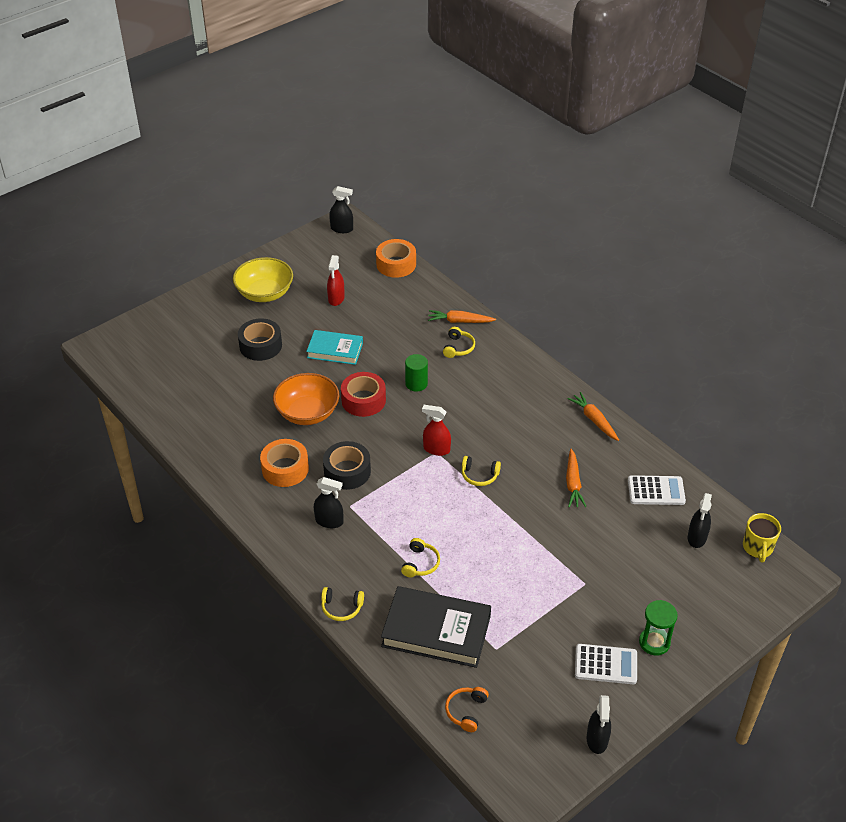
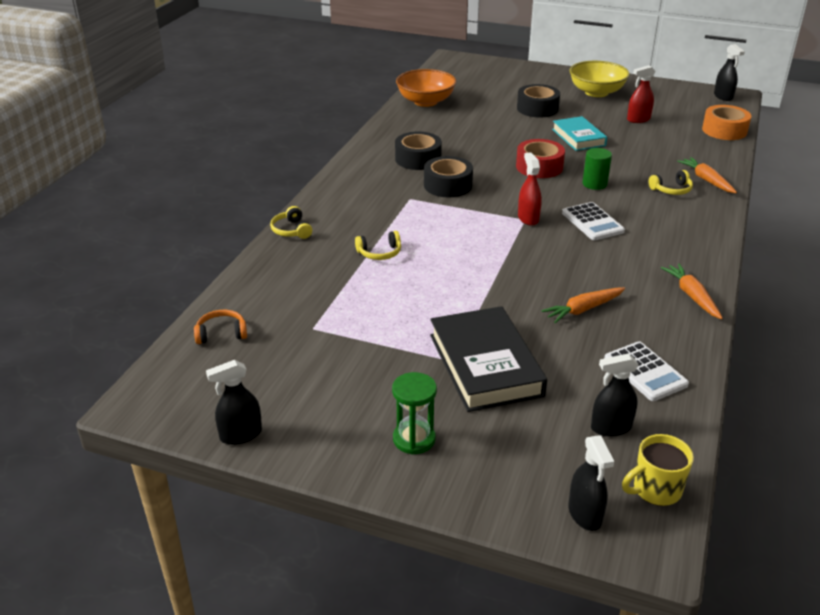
camera: 60 degrees right, 10 degrees down
(285, 469) = (418, 159): orange tape -> black tape
(307, 413) = (491, 148): orange bowl -> orange bowl (425, 101)
(329, 521) = (382, 195): black spray bottle -> black spray bottle (585, 514)
(436, 631) = (306, 286): black book -> black book (485, 365)
(479, 475) = (524, 250): yellow headphones -> none
(594, 420) = (692, 296): orange carrot -> orange carrot turned 45 degrees counterclockwise
(605, 665) = (350, 410): white calculator -> white calculator (592, 222)

